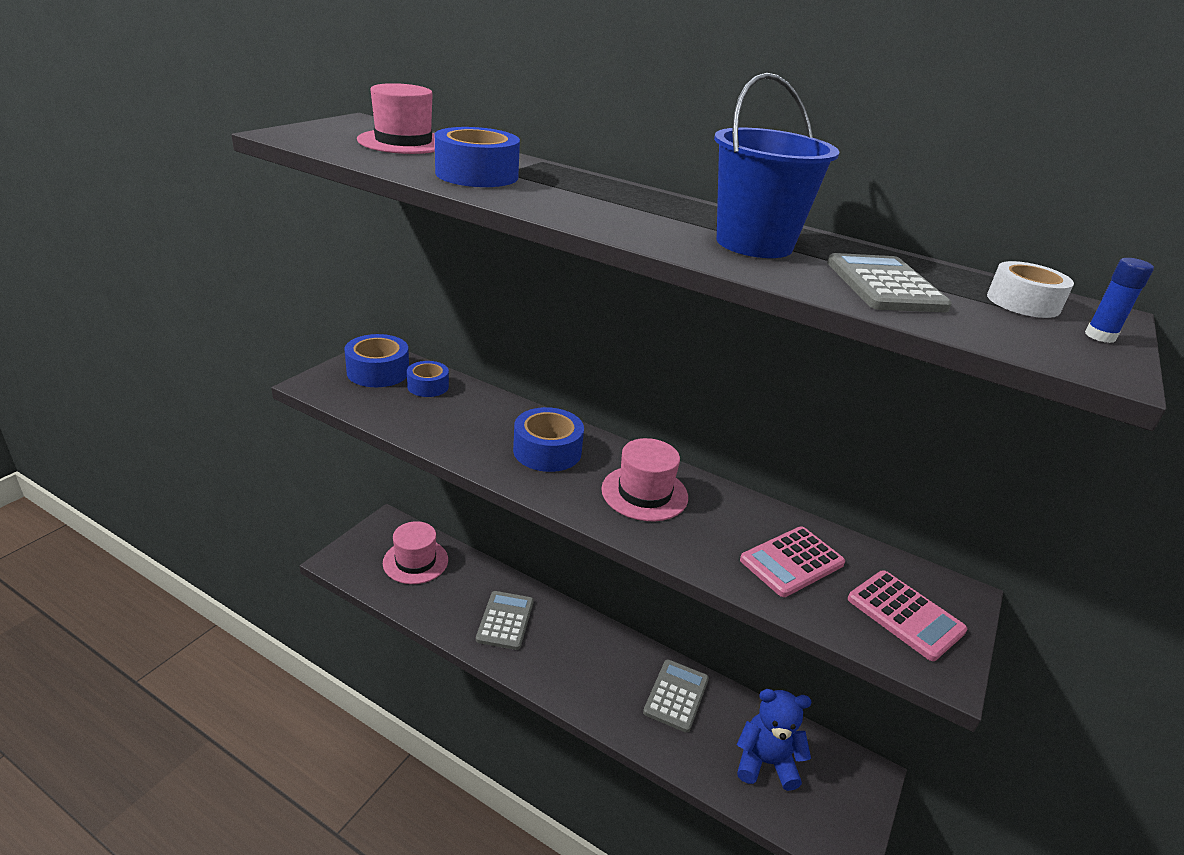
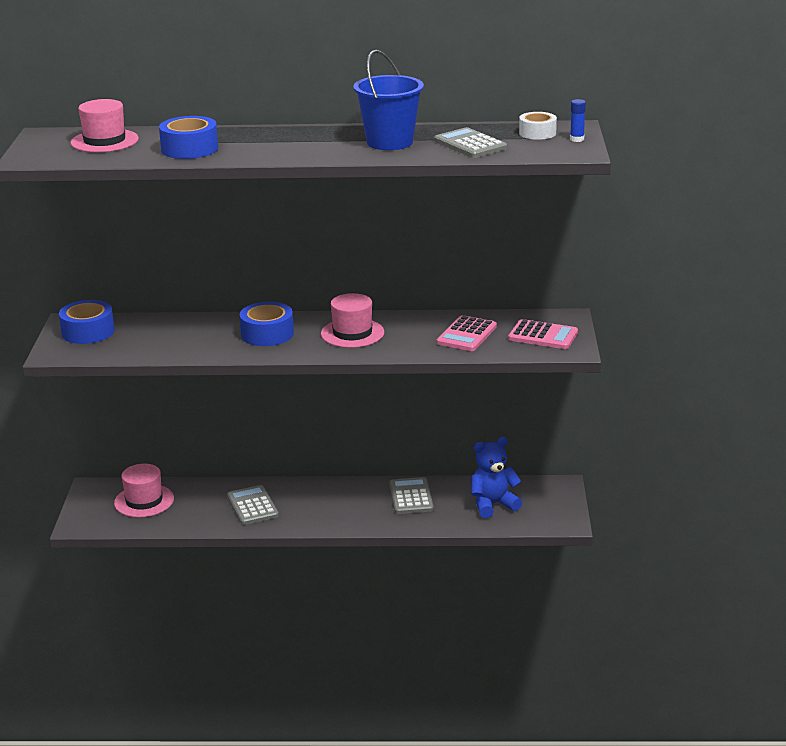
camera: 25 degrees left, 5 degrees down
(428, 386) = (137, 327): blue tape -> none

